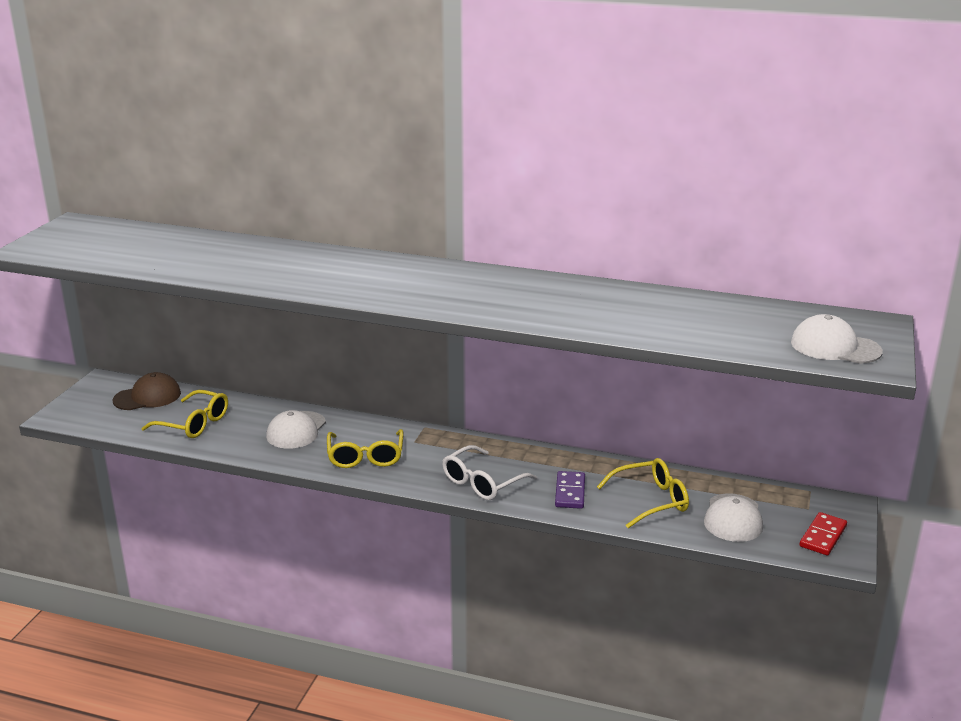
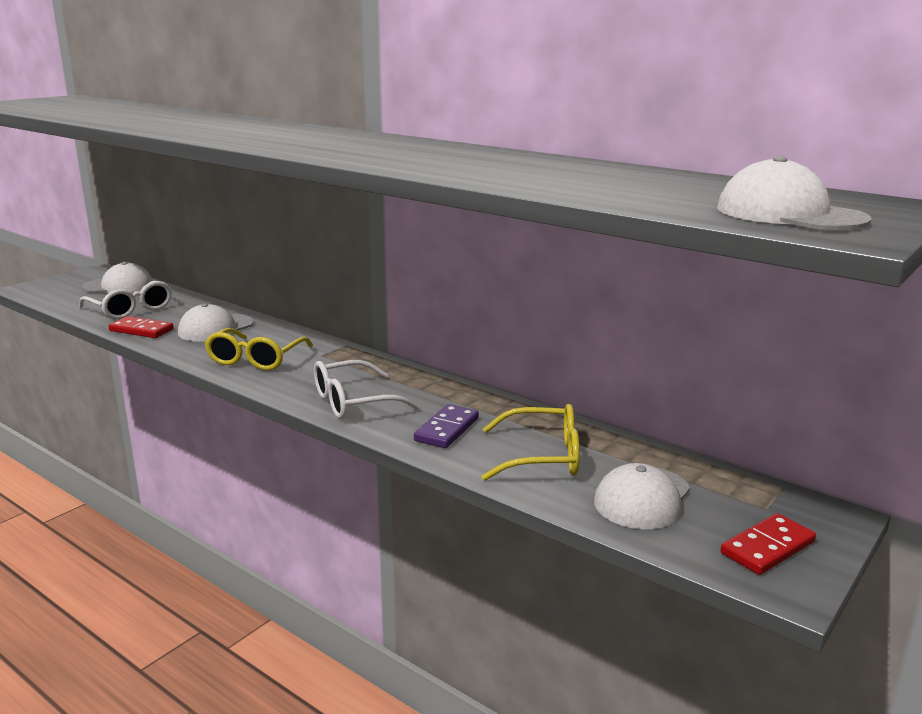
camera: 20 degrees right, 5 degrees down
(147, 397) = (118, 286): brown cap -> white cap
(194, 423) = (131, 310): yellow glasses -> white glasses
(232, 445) = (141, 330): none -> red domino

